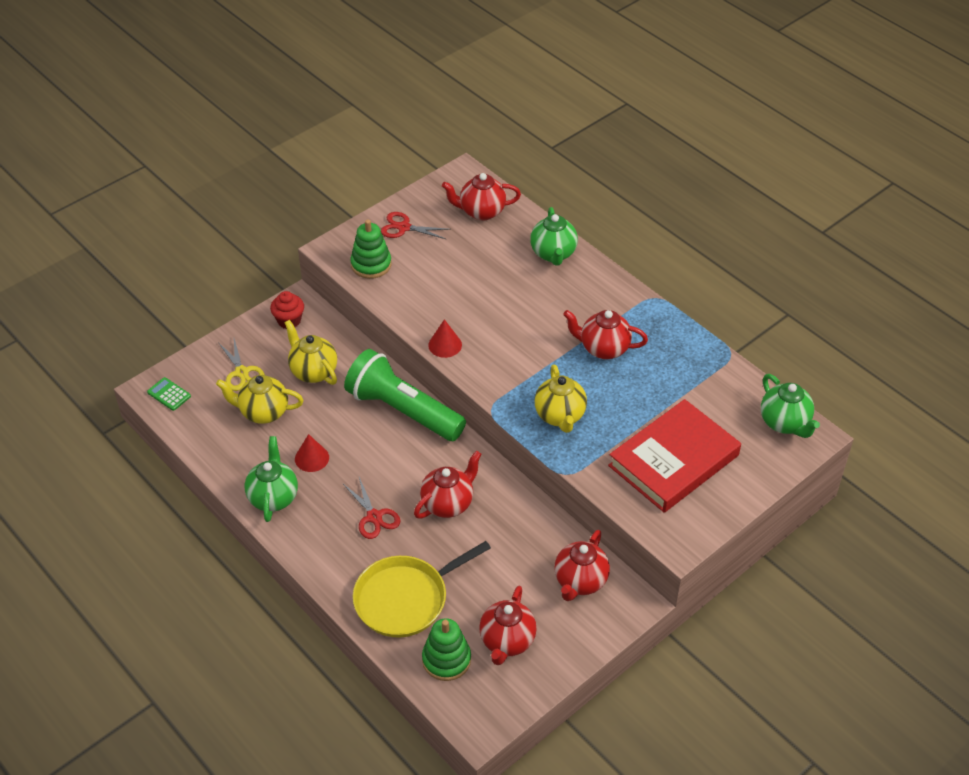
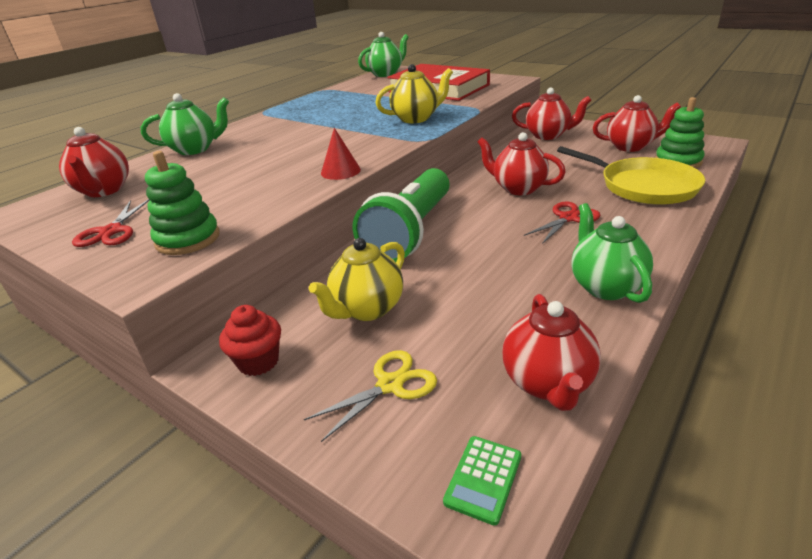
camera: 100 degrees left, 15 degrees down
(263, 412) = (466, 335): yellow teapot -> none
(273, 497) = (605, 286): green teapot -> green teapot turned 90 degrees clockwise
(312, 458) = (520, 273): red cone -> none
(603, 348) = (328, 117): red teapot -> red teapot (548, 383)

